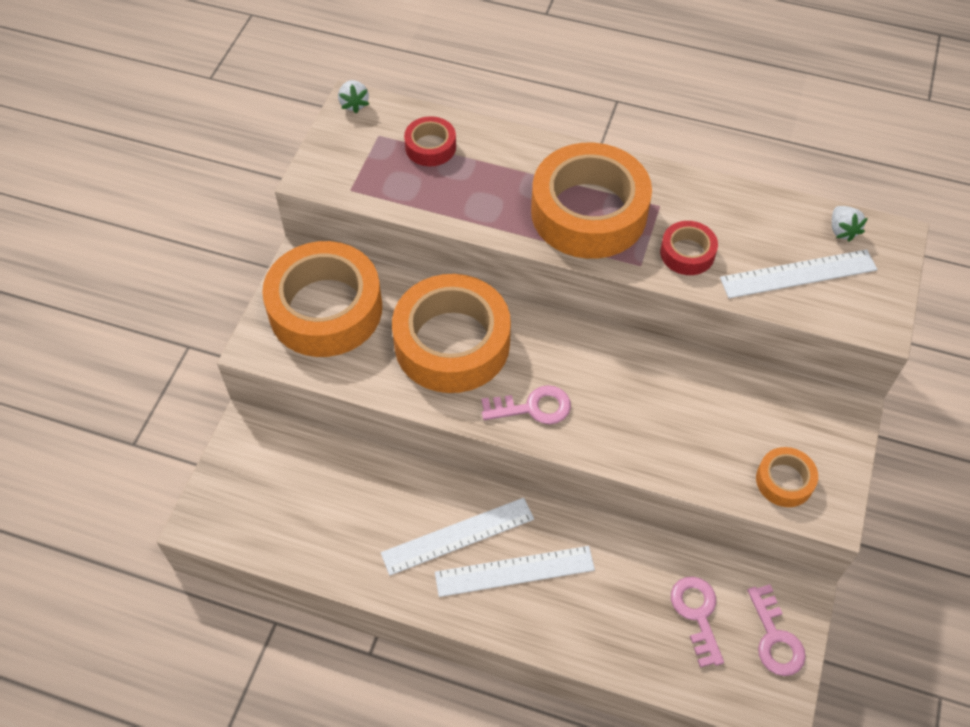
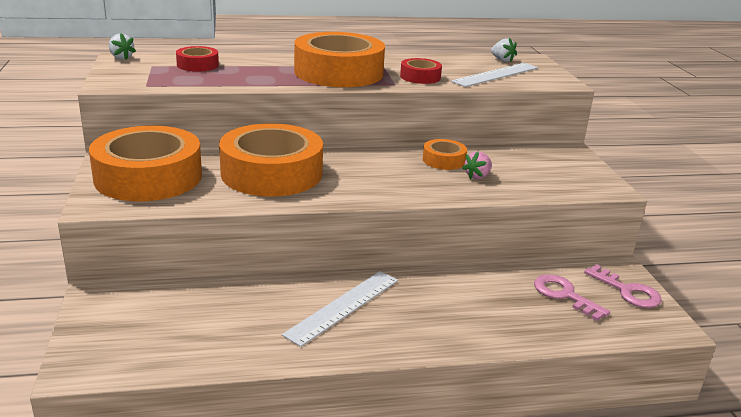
camera: 30 degrees left, 30 degrees down
(514, 571) = (408, 313): white ruler -> none
(533, 407) = (363, 188): pink key -> none
(681, 429) = (477, 176): none -> pink strawberry
(784, 481) = (567, 182): orange tape -> orange tape (444, 160)

